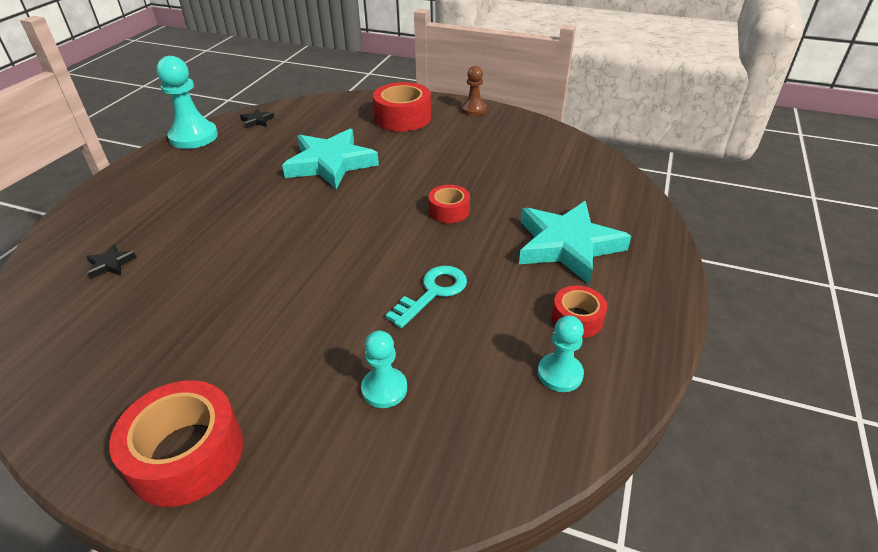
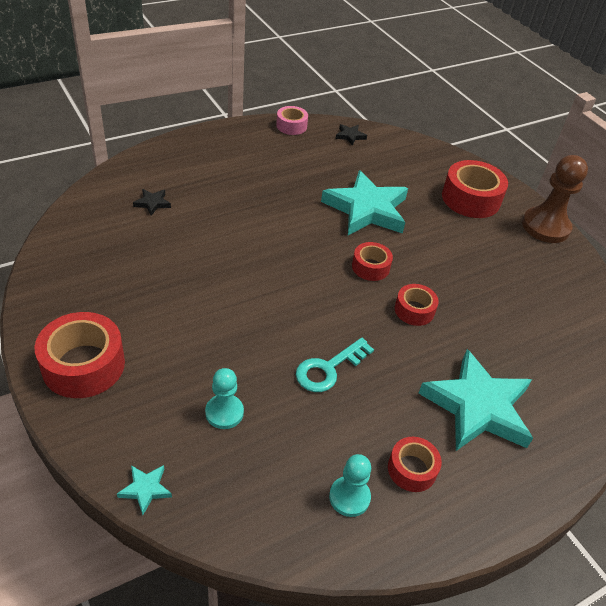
camera: 35 degrees right, 5 degrees up
(194, 137) = (291, 126): turquoise pawn -> pink tape
(381, 201) = (370, 267): none -> red tape
(385, 514) = (145, 489): none -> turquoise star
(433, 292) = (328, 369): turquoise key -> turquoise key turned 150 degrees clockwise
(474, 109) = (545, 227): brown pawn -> brown pawn, size x1.71

